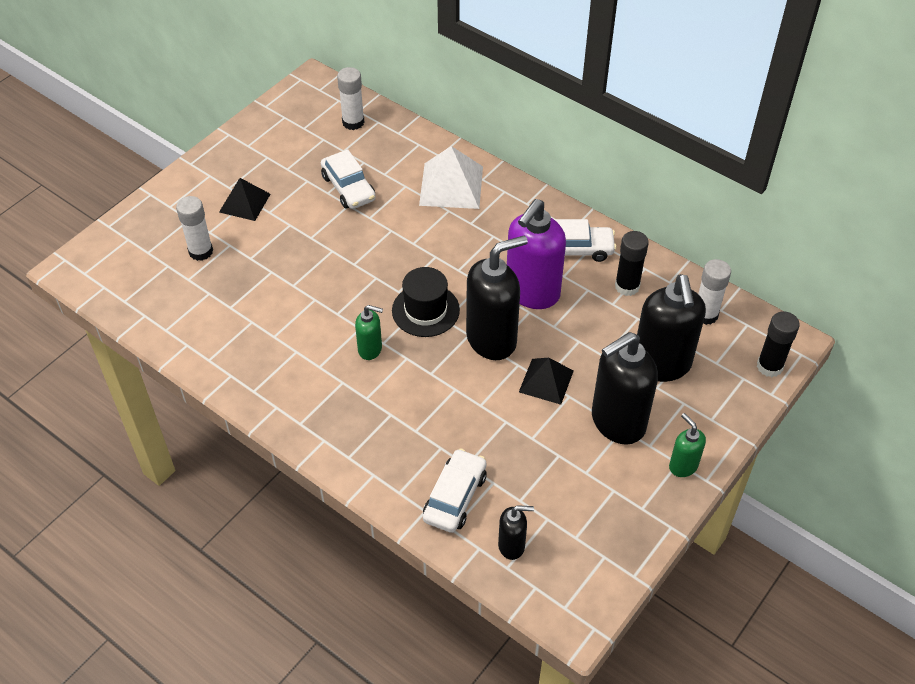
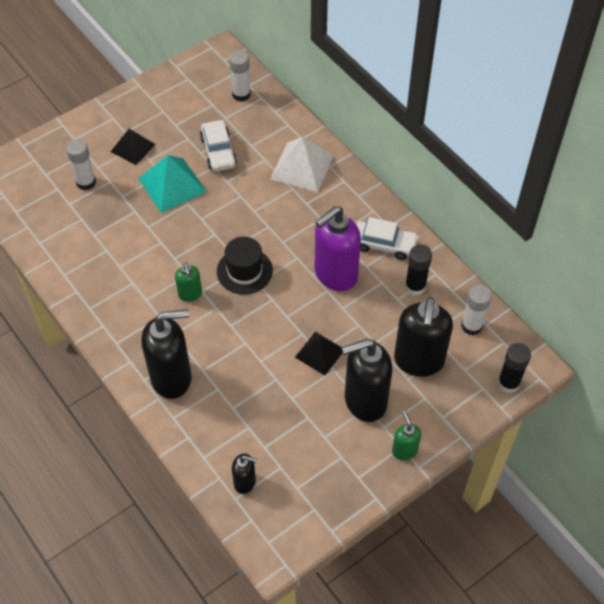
camera: 15 degrees right, 5 degrees up
(306, 234) = (172, 185): none -> turquoise pyramid
(370, 349) = (190, 294): green soap dispenser -> green soap dispenser turned 45 degrees clockwise
(455, 497) = (214, 432): white car -> none
(492, 339) = (289, 307): black soap dispenser -> black soap dispenser (172, 378)

